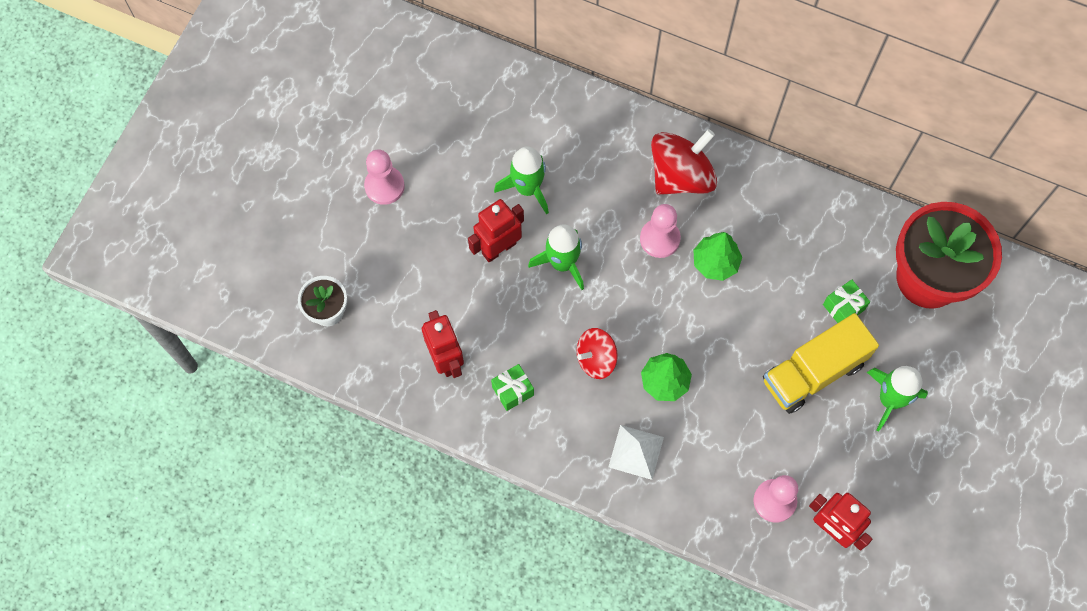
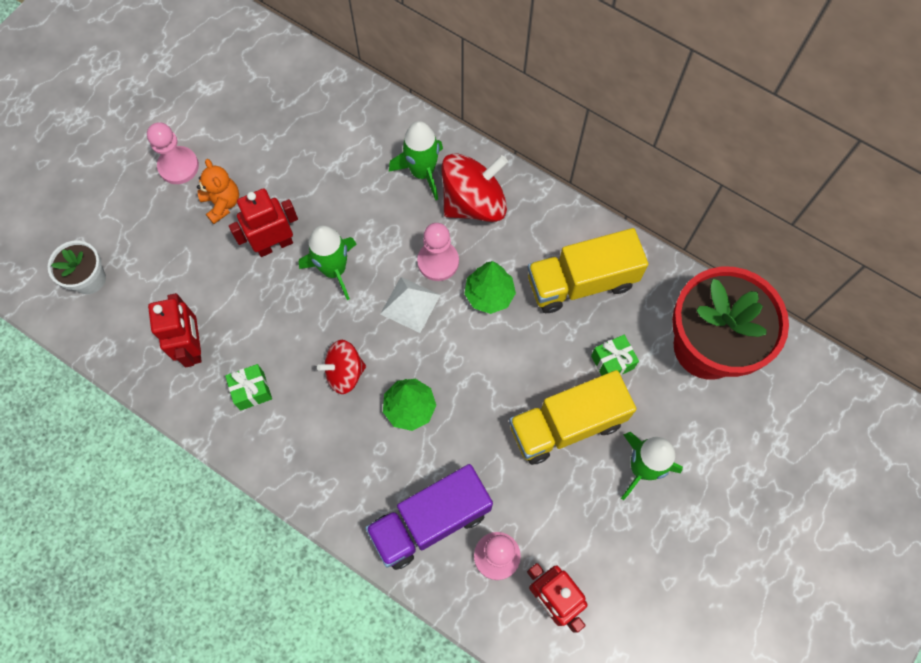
camera: 10 degrees right, 0 degrees up
(437, 216) = (222, 203): none -> orange teddy bear
(527, 188) = (318, 191): green rocket -> green rocket (422, 172)
(636, 452) = (362, 477): white pyramid -> white pyramid (410, 304)
(707, 481) = (430, 521): none -> purple truck
(799, 236) = (581, 282): none -> yellow truck

